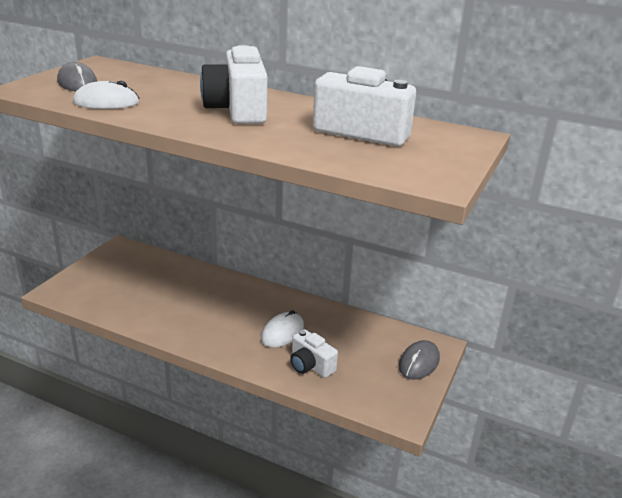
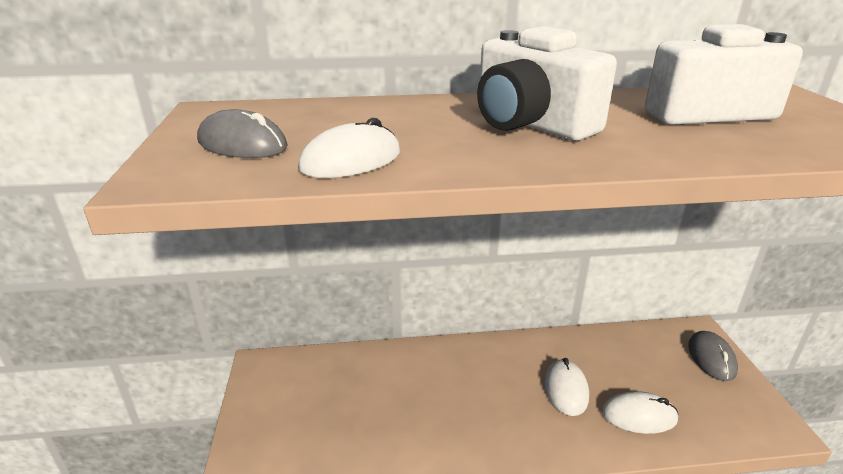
camera: 30 degrees left, 0 degrees up
(310, 365) = (639, 416): white camera -> white mouse

